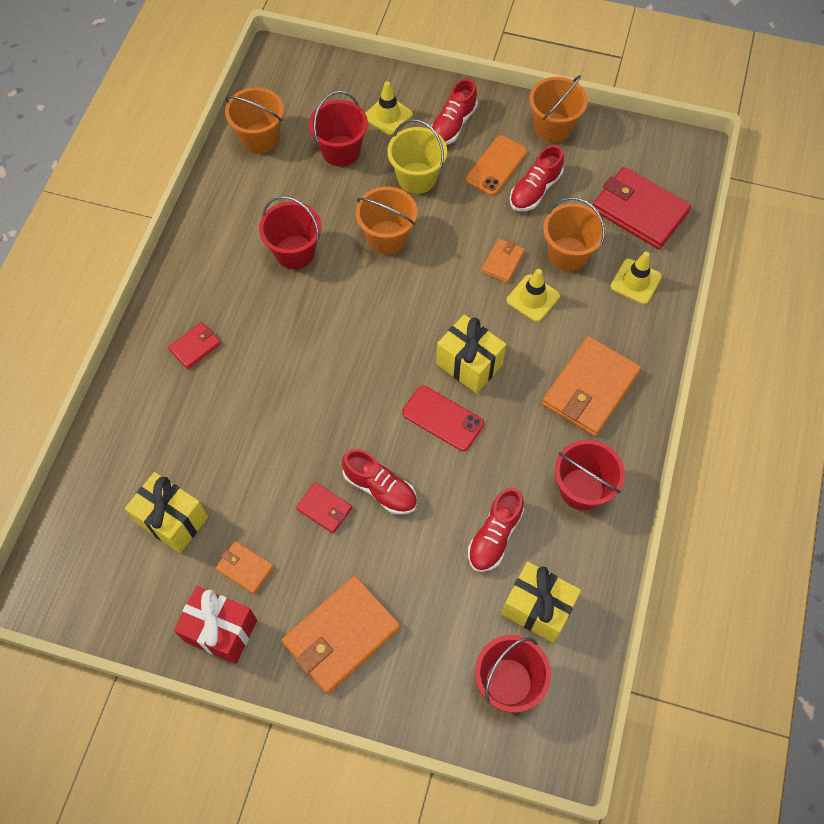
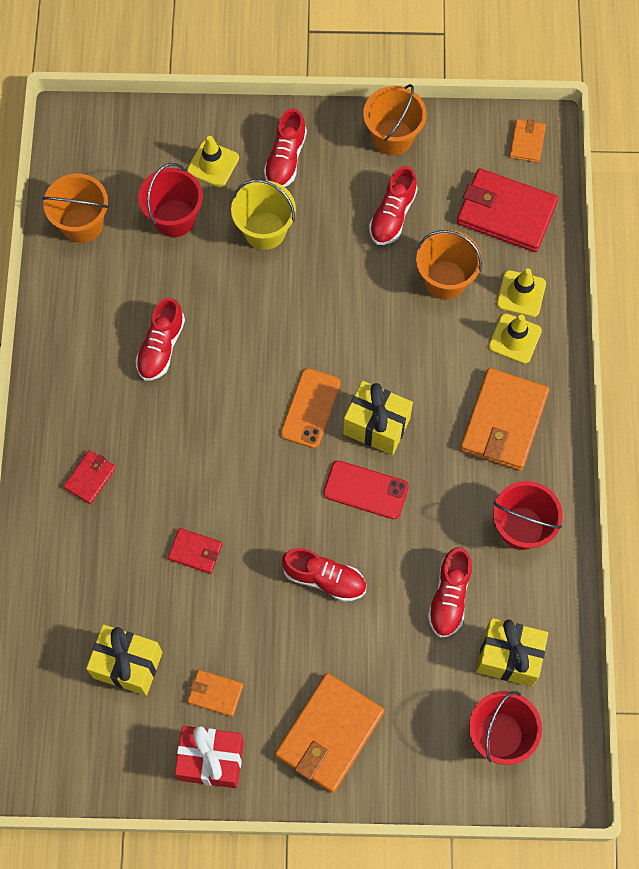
camera: 15 degrees left, 5 degrees up
(295, 252) = (161, 347): red bucket -> red shoe
(324, 509) = (275, 613): red wallet -> red wallet (195, 551)
(387, 237) = (253, 306): orange bucket -> none
(496, 166) = (345, 196): orange phone -> orange phone (310, 408)
(502, 262) = (380, 305): orange wallet -> orange wallet (527, 142)
(533, 298) = (422, 338): yellow traffic cone -> yellow traffic cone (515, 338)

